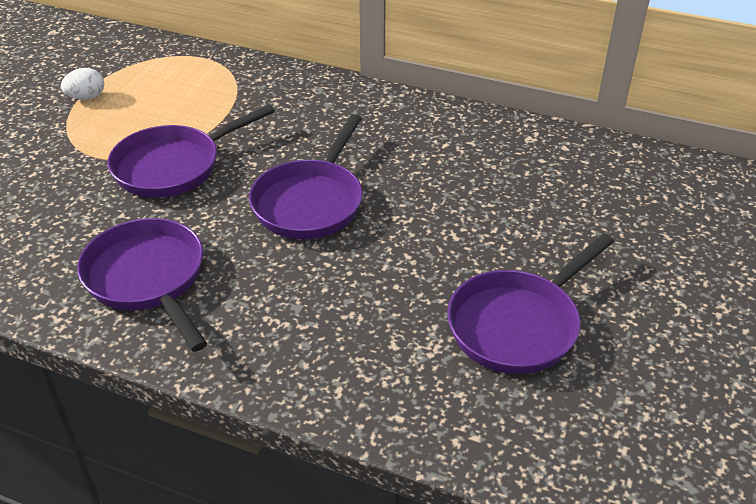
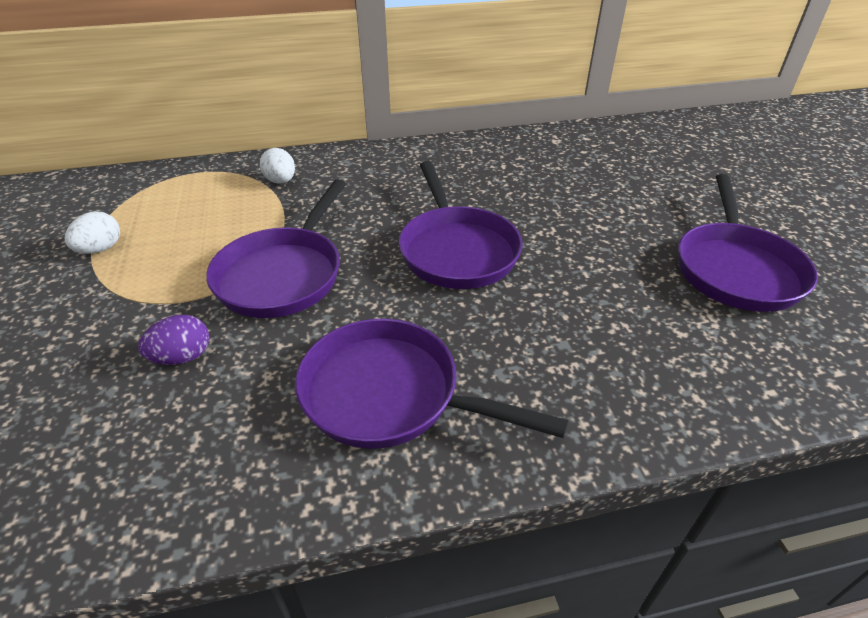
camera: 35 degrees left, 0 degrees up
(63, 195) = (182, 357): none -> purple egg
(251, 88) = (281, 181): none -> white egg

